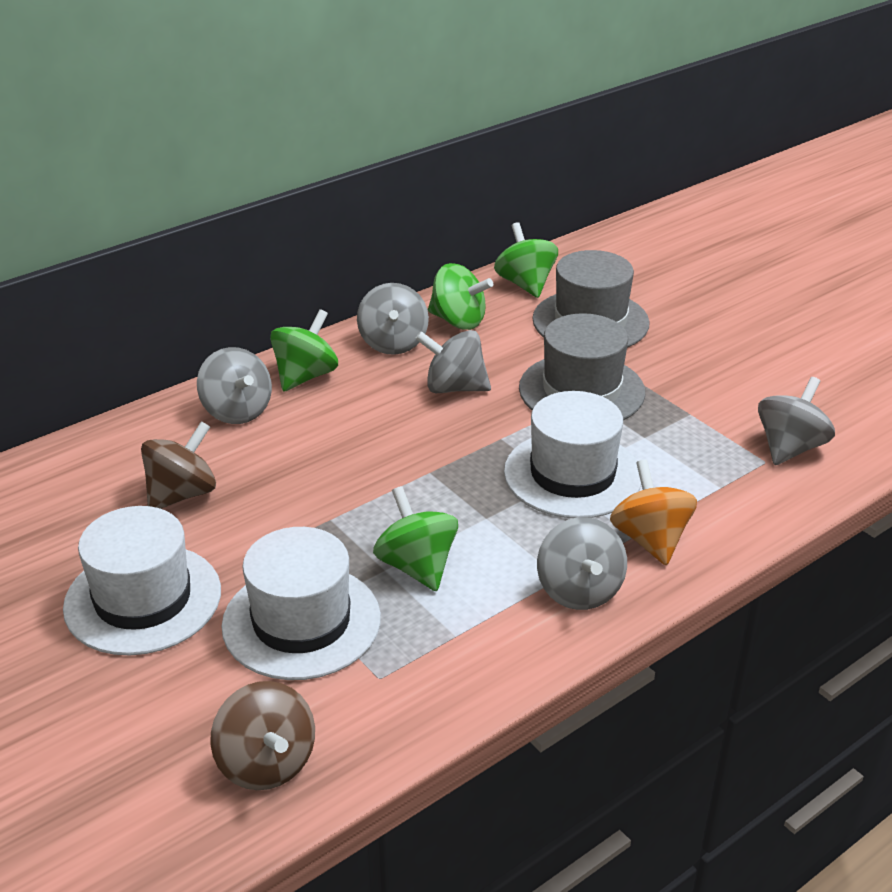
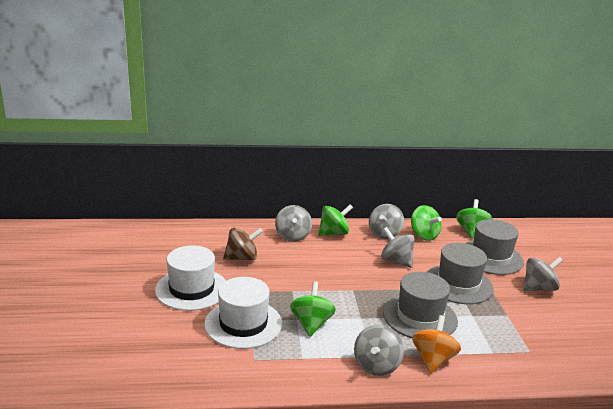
camera: 30 degrees right, 10 degrees down
(266, 763) = (179, 369): brown spinning top -> none
(572, 474) = (419, 317): white hat -> grey hat
(790, 447) = (550, 351): grey spinning top -> grey spinning top (538, 288)

